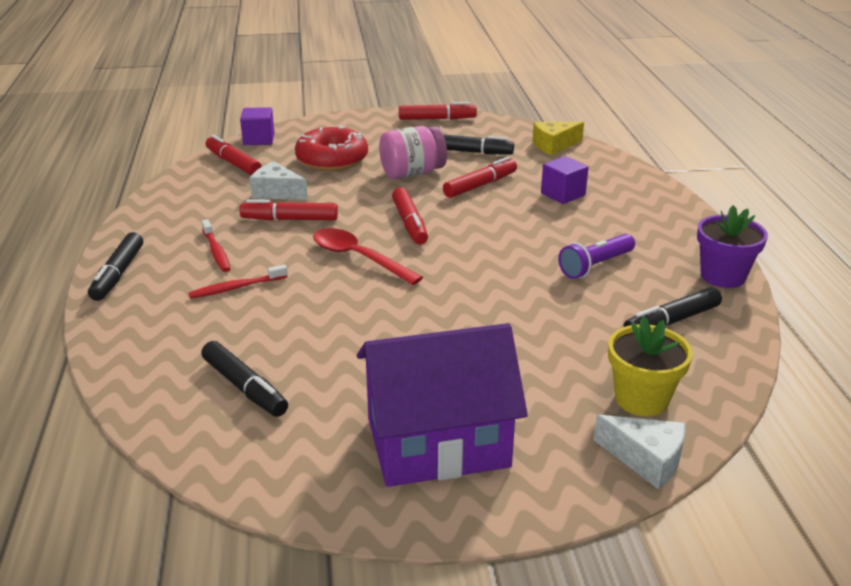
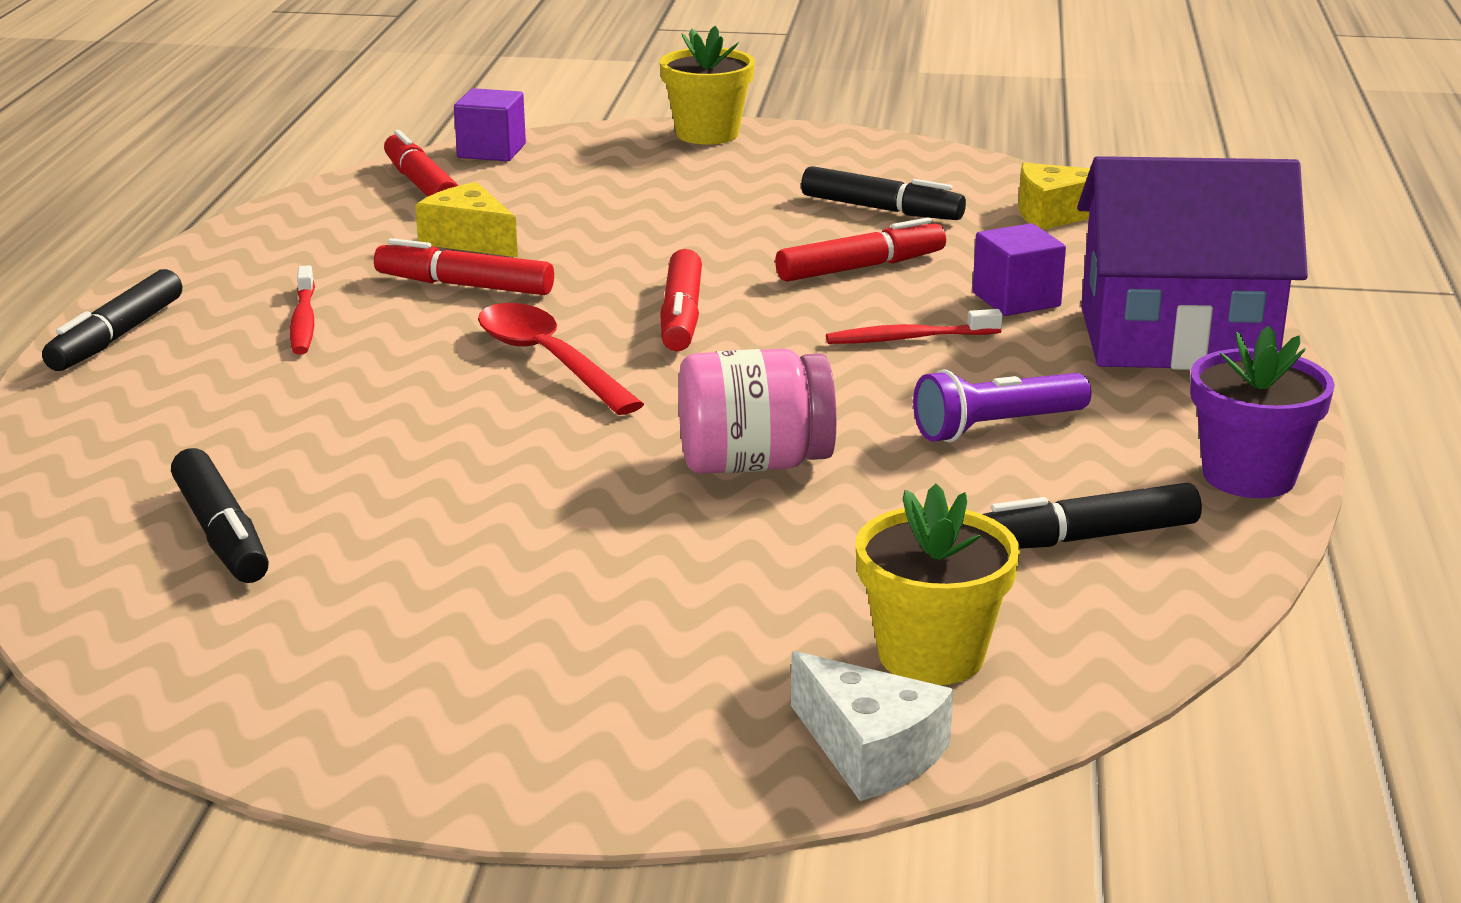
camera: 15 degrees right, 5 degrees down
(236, 288) = (302, 381): red toothbrush -> red toothbrush (909, 338)
(277, 192) = (469, 239): white cheese -> yellow cheese
(332, 160) = (605, 197): red donut -> none
(362, 119) = (707, 134): none -> yellow flower pot
(412, 173) = (742, 234): pink jar -> pink jar (754, 463)
(437, 119) = (852, 147): red marker -> none
(437, 442) = (500, 665): purple house -> purple house (1176, 338)

